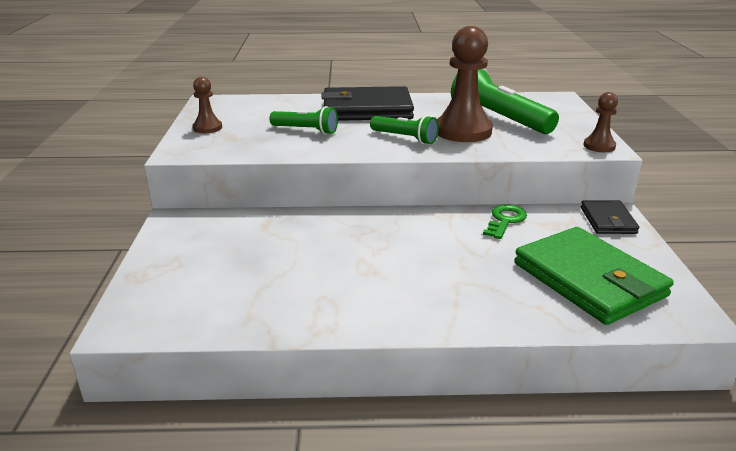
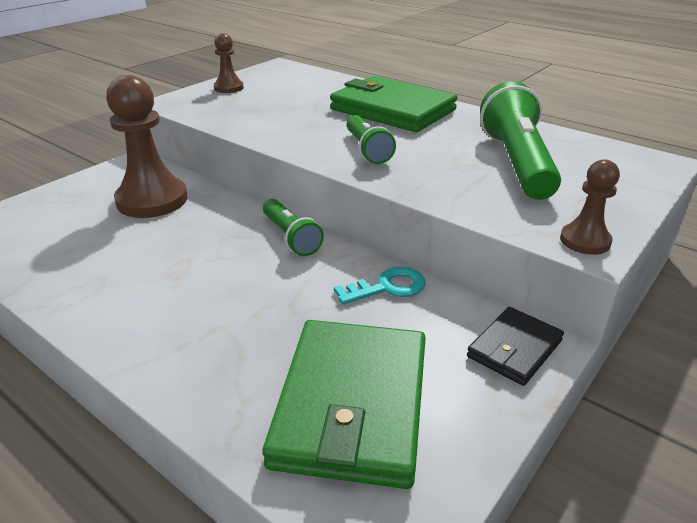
camera: 40 degrees right, 5 degrees up
(306, 130) = (296, 113): green flashlight -> green flashlight (291, 237)
(367, 109) = (392, 110): black wallet -> green wallet
(463, 131) = (444, 162): brown pawn -> brown pawn (152, 200)
(505, 220) = (387, 287): green key -> turquoise key

